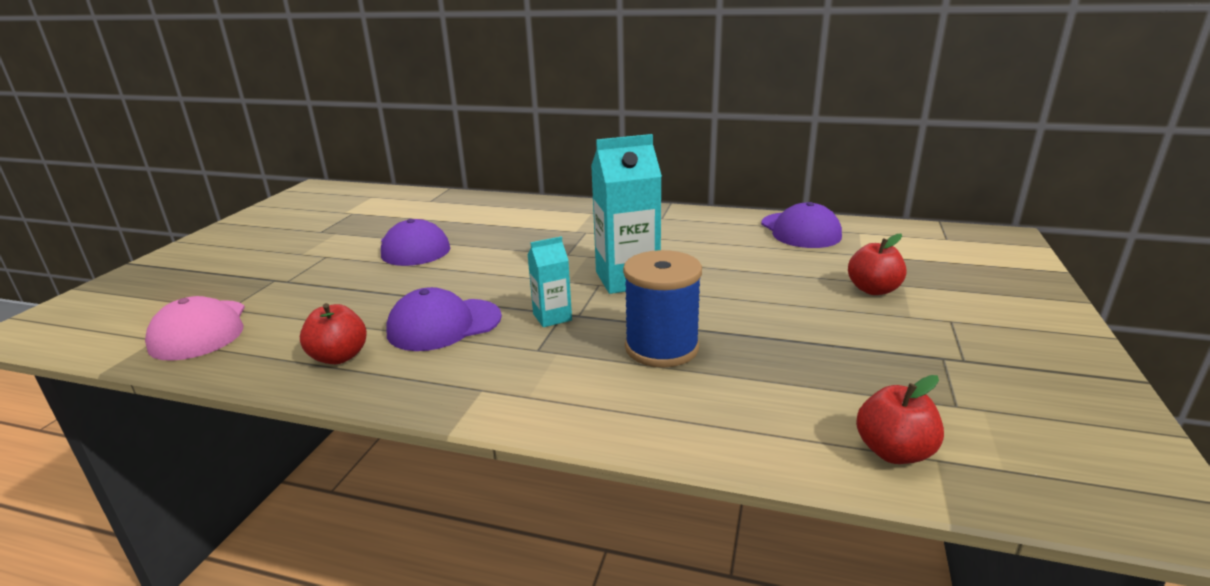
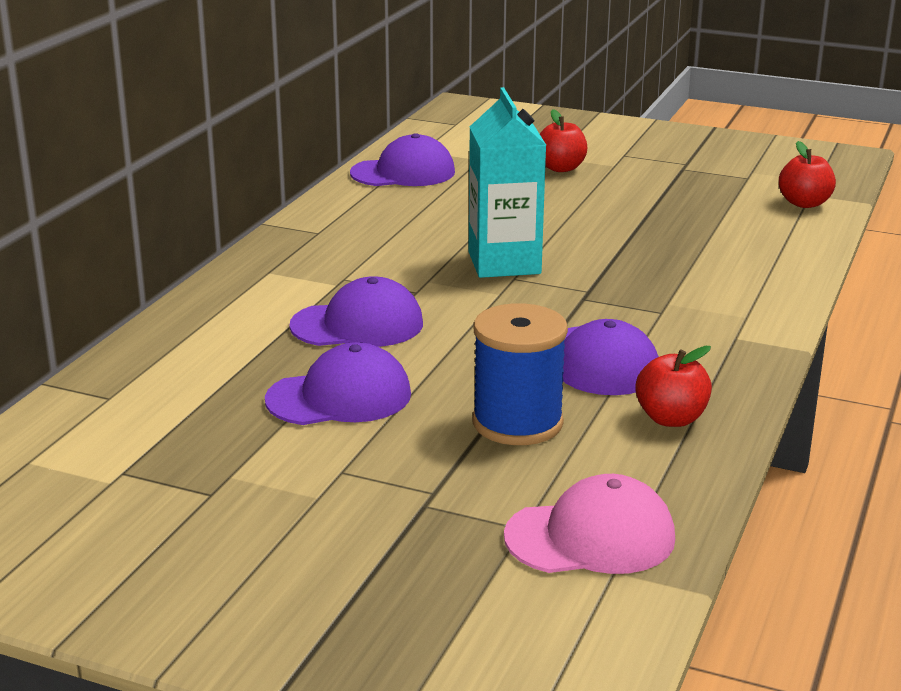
camera: 85 degrees left, 0 degrees up
(513, 242) = (357, 325): none -> purple cap
(552, 317) = (591, 304): turquoise carton -> none
(661, 347) = (661, 258): blue spool -> blue spool (517, 423)

